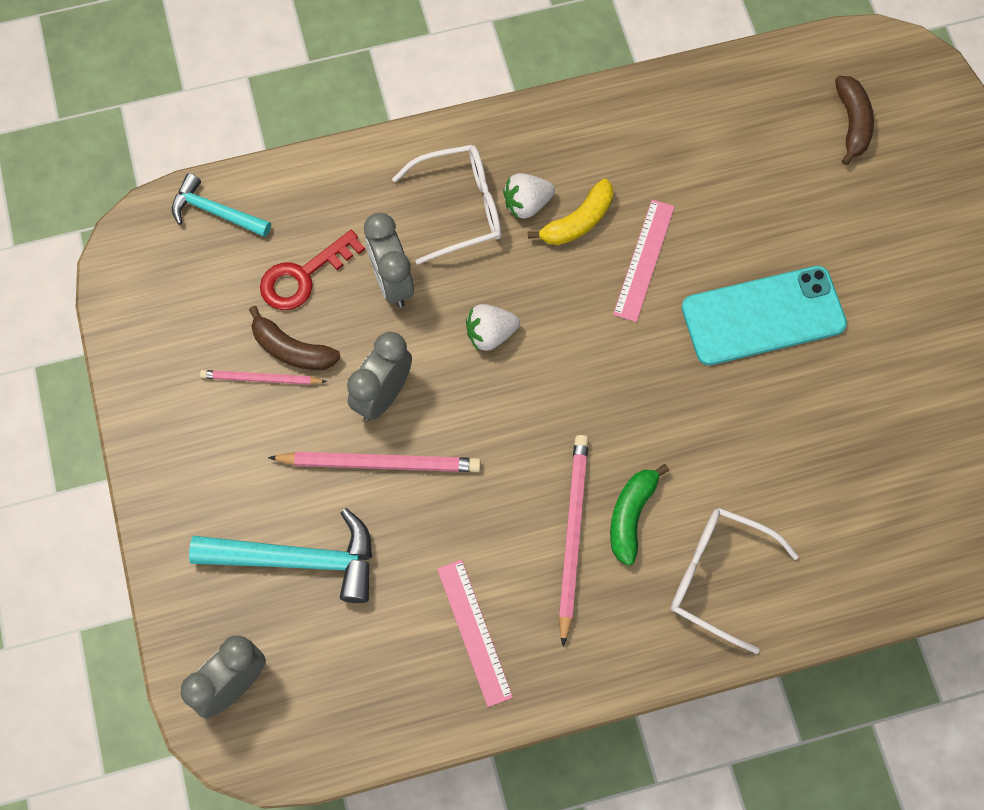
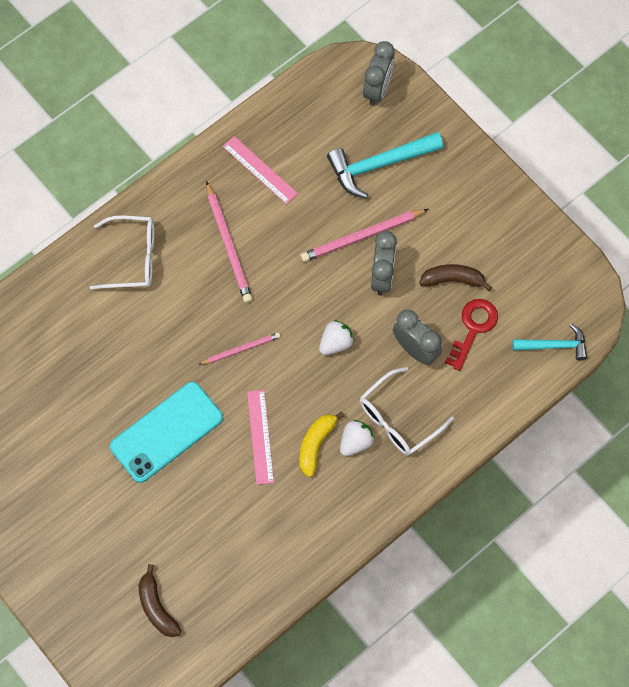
camera: 155 degrees right, 0 degrees up
(261, 379) = (461, 254): pink pencil -> pink pencil (241, 349)
(631, 515) = (198, 270): green banana -> none

